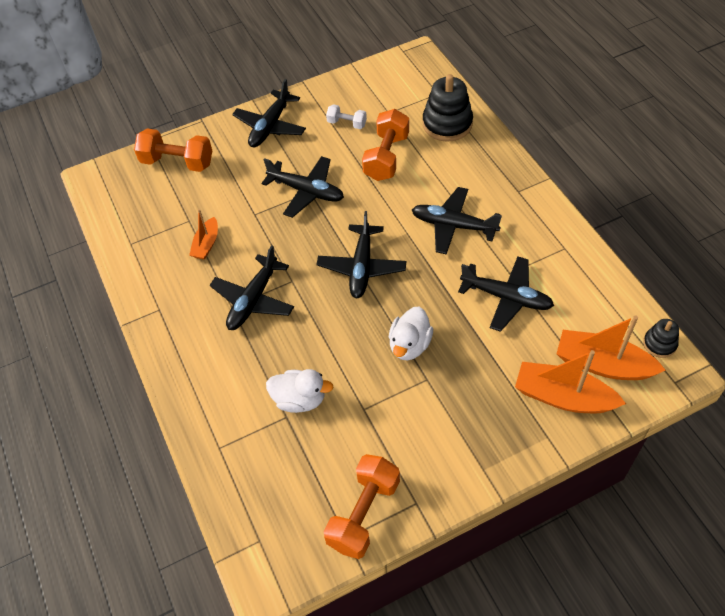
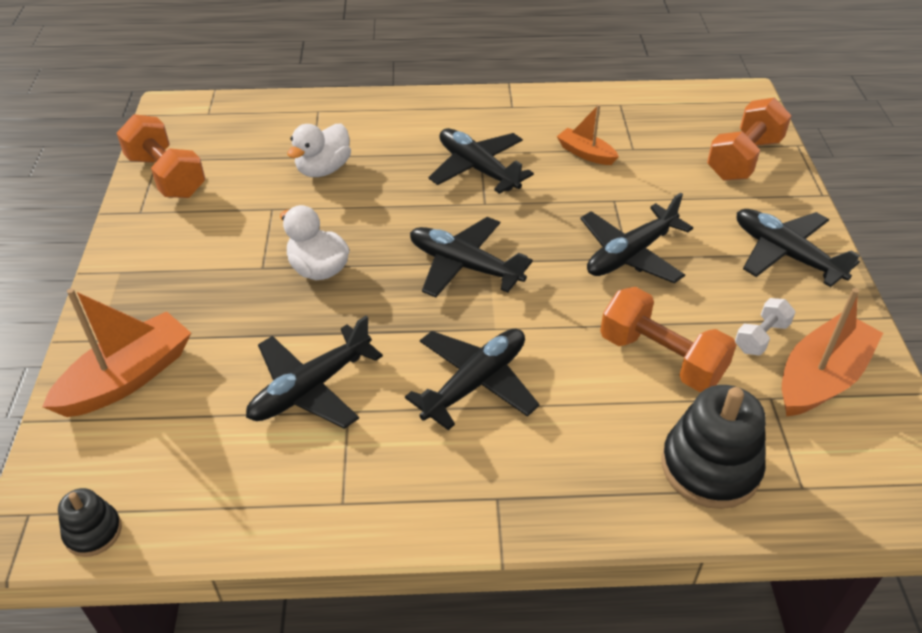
camera: 110 degrees right, 10 degrees down
(603, 364) = (128, 443): orange boat -> orange boat (821, 378)

